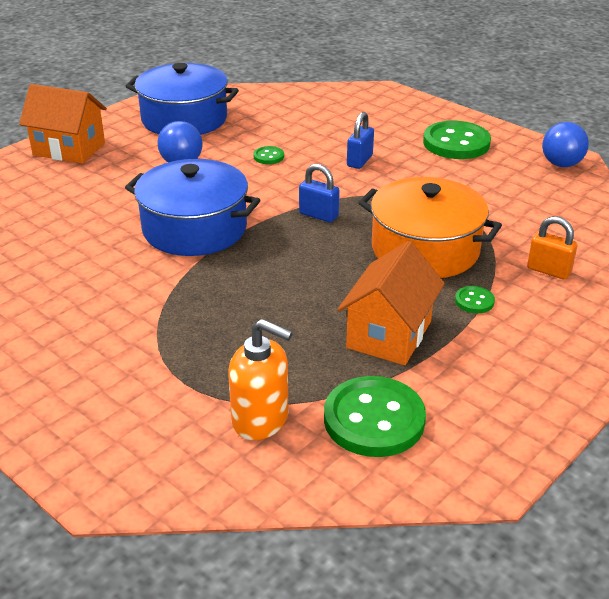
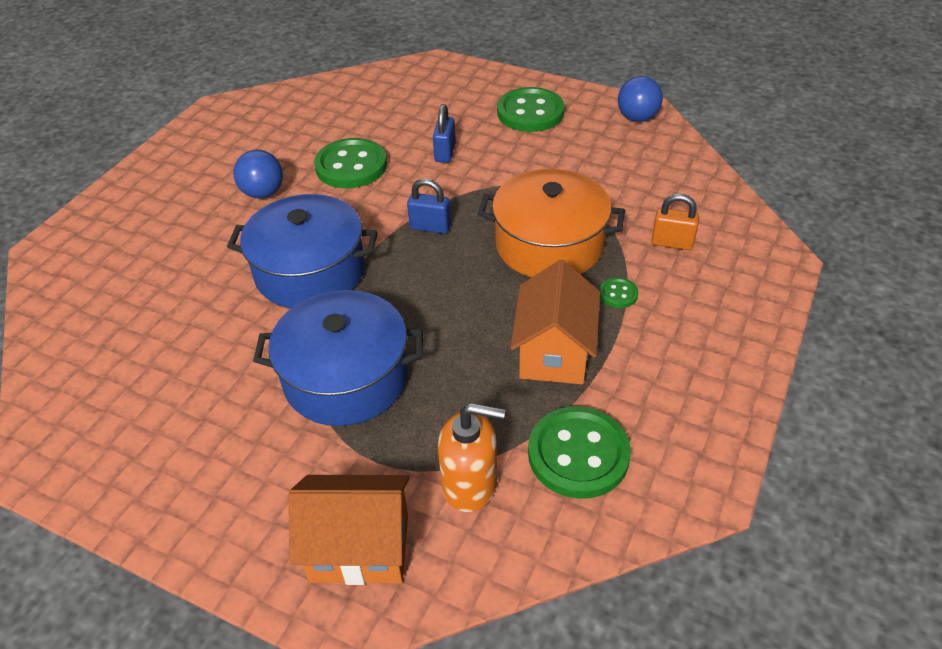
camera: 15 degrees left, 10 degrees up
(69, 149) = (132, 200): orange house -> orange house (359, 548)
(184, 119) = (243, 137): blue pot -> blue pot (346, 377)
(268, 156) = (351, 166): green button -> green button, size x2.21

